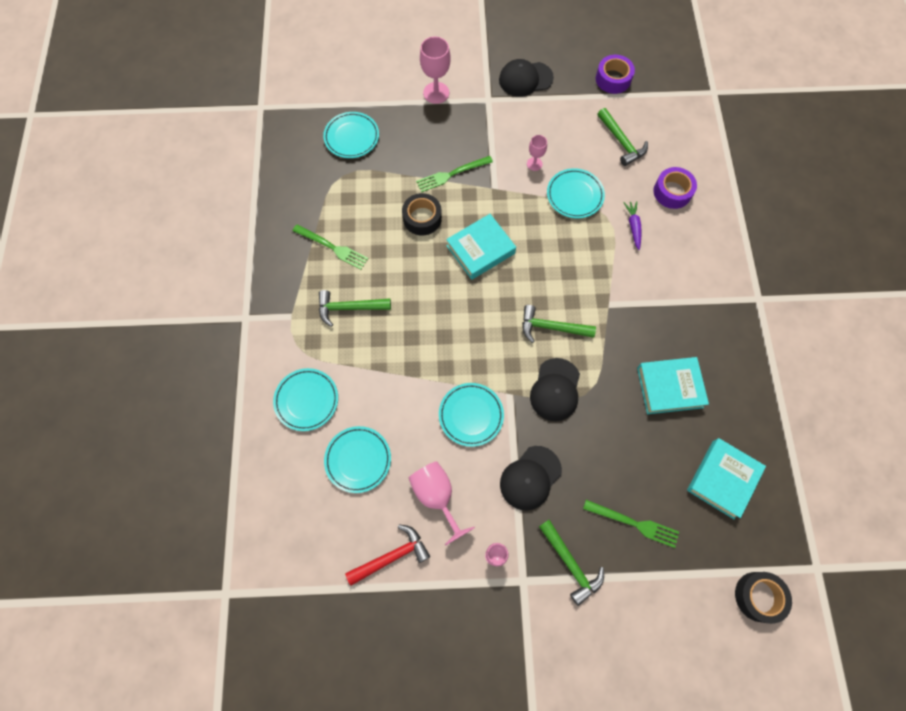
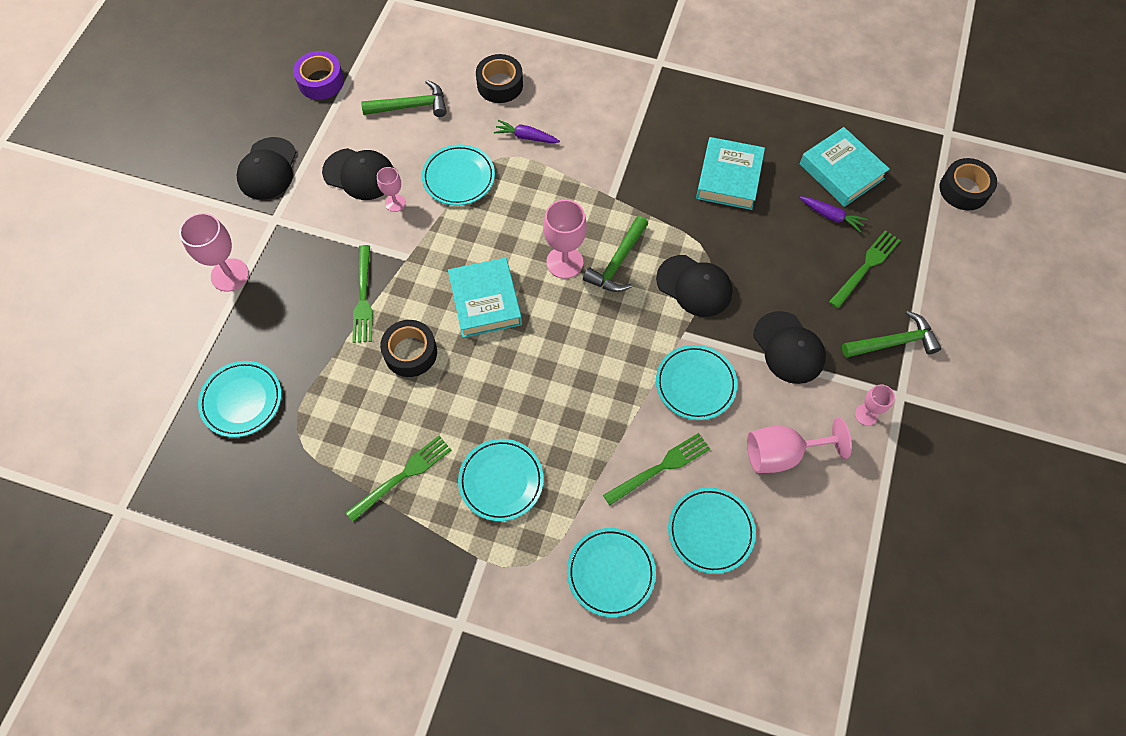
camera: 70 degrees left, 5 degrees down
(349, 308) = (501, 481): green hammer -> turquoise plate
(392, 556) = (839, 527): red hammer -> none
(395, 410) = (660, 468): none -> green fork
(535, 290) = (564, 262): none -> pink goblet
(547, 133) = (359, 174): none -> black cap
(671, 481) = (831, 216): none -> purple carrot
(672, 192) = (500, 84): purple tape -> black tape

